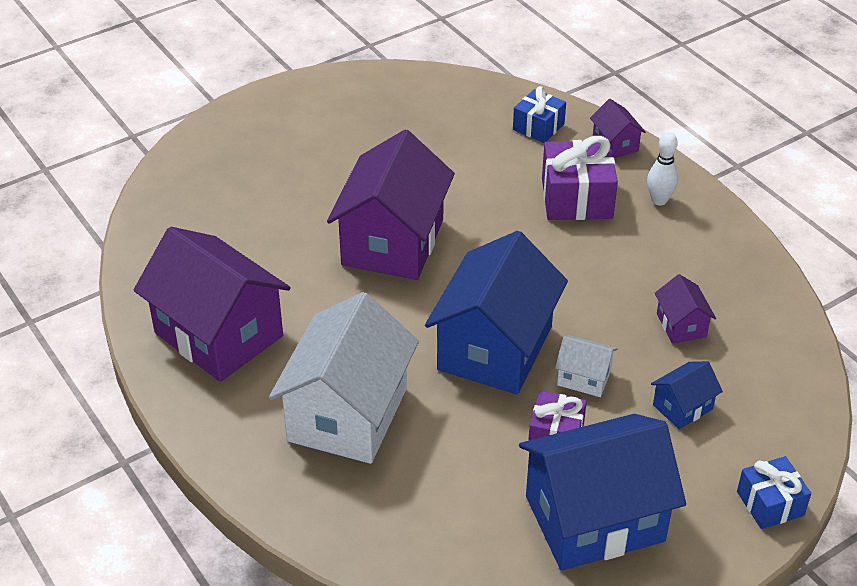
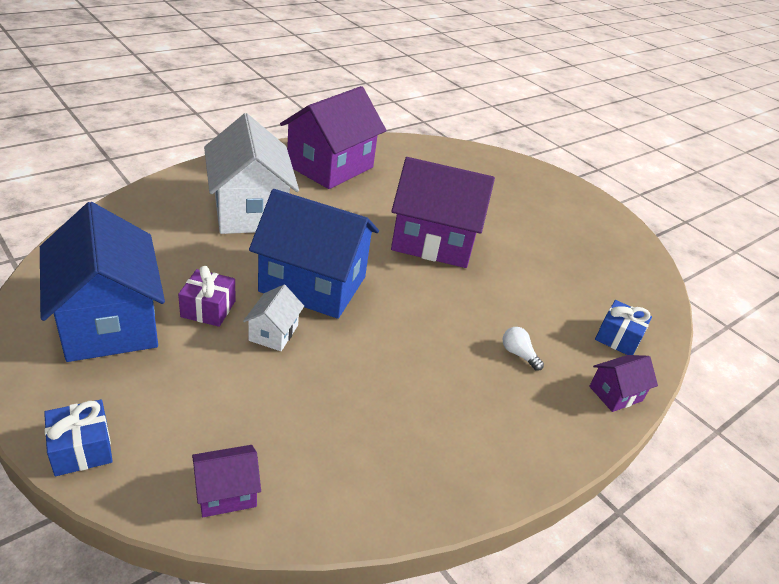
camera: 80 degrees right, 5 degrees down
(348, 414) = (250, 211): white house -> white house turned 60 degrees clockwise
(577, 198) = (518, 354): purple gift -> white light bulb
(659, 200) = (534, 419): white bowling pin -> none
(681, 325) = (341, 412): purple house -> purple house (226, 493)
(682, 407) = (227, 397): blue house -> none

